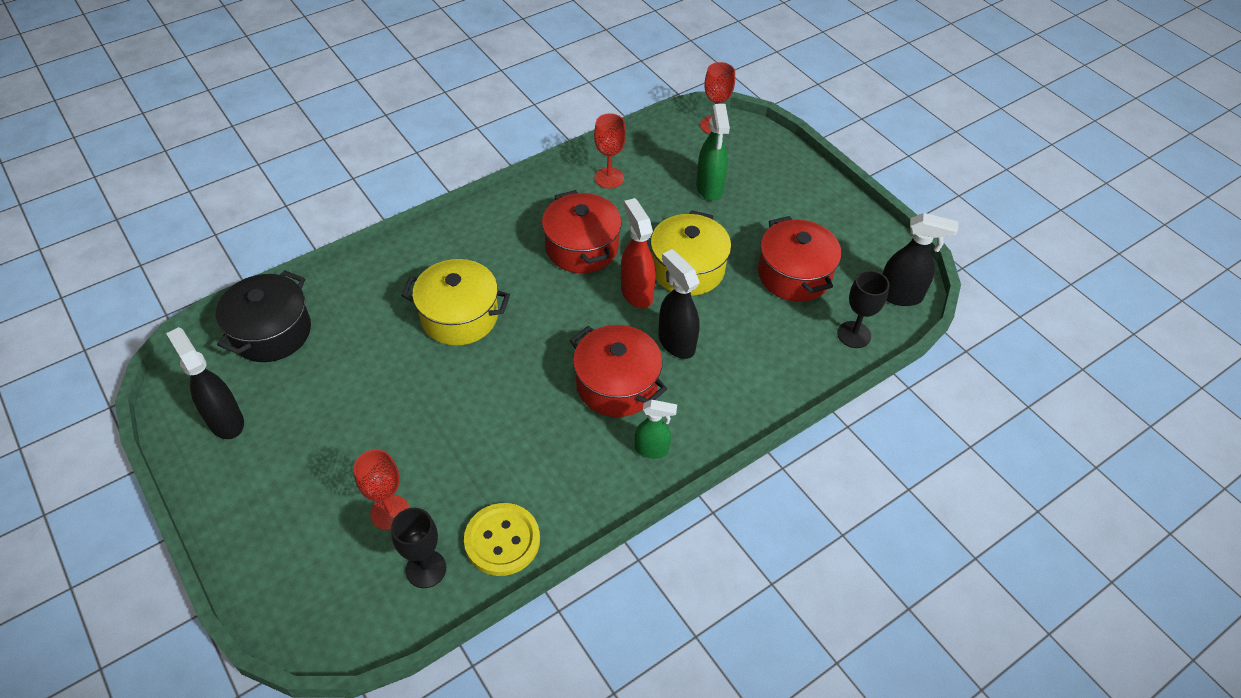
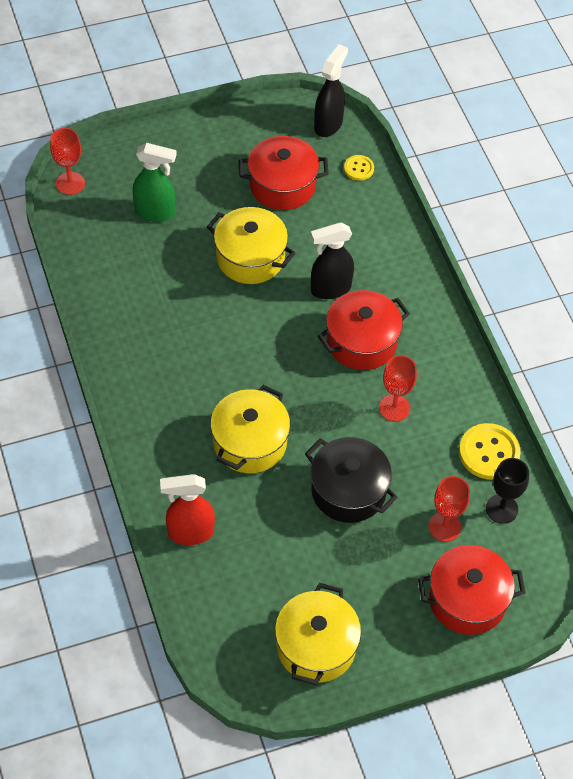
camera: 75 degrees left, 5 degrees up
(225, 421) = (316, 646): black spray bottle -> yellow pot
(271, 332) = (220, 601): black pot -> black pot (348, 491)
(582, 247) = (196, 329): red pot -> red pot (467, 600)
(609, 178) = (111, 286): red goblet -> red goblet (394, 408)
(636, 292) = (265, 302): red spray bottle -> red spray bottle (190, 533)
(652, 450) = (432, 334): green spray bottle -> none
(854, 334) = (358, 168): black goblet -> yellow button

